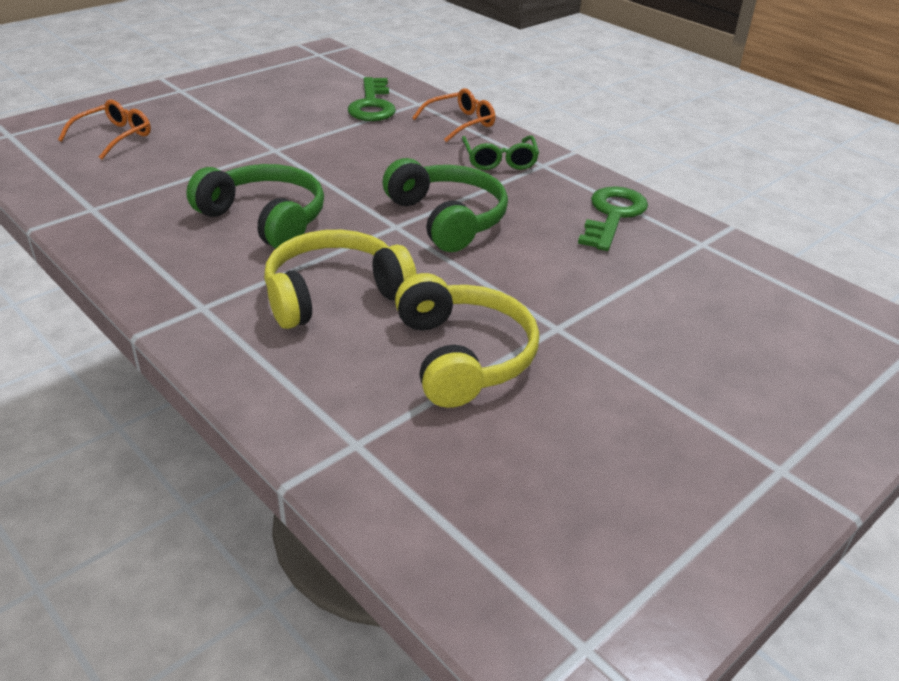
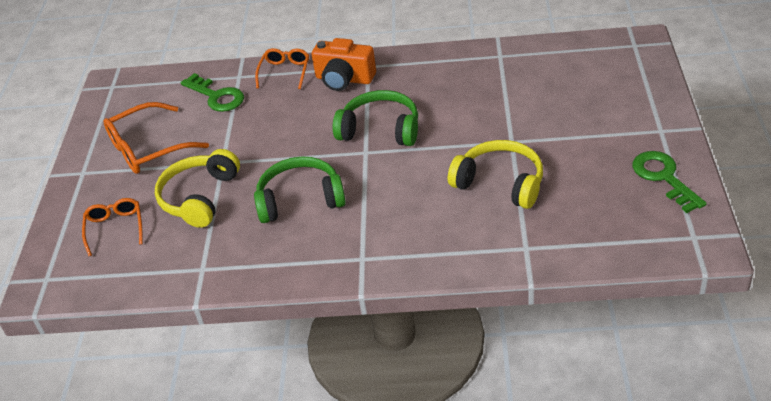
camera: 40 degrees left, 5 degrees up
(251, 105) = (148, 148): none -> orange glasses
(334, 294) = (403, 204): yellow headphones -> yellow headphones (200, 197)
(499, 160) = (344, 79): green glasses -> orange camera
(613, 216) = (444, 70): green key -> green key (664, 178)

